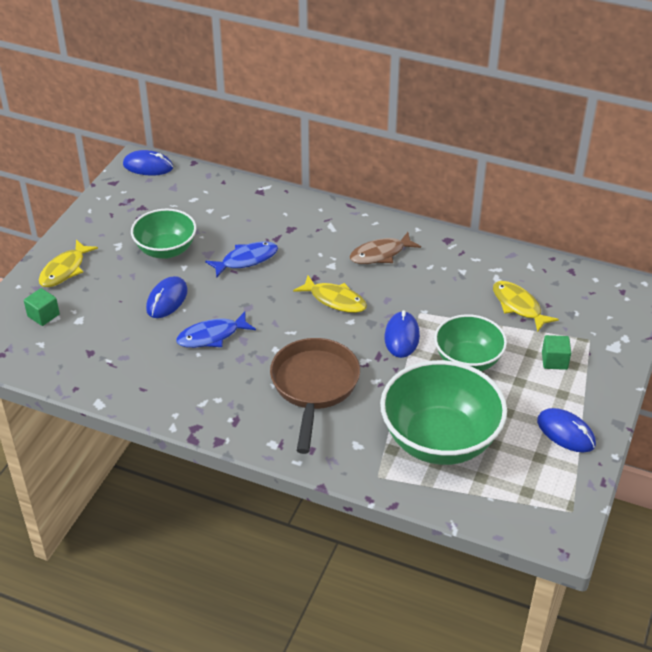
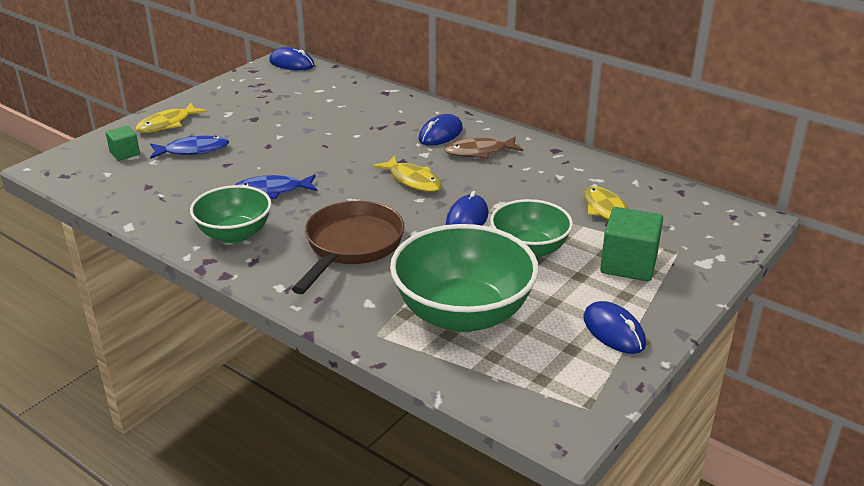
camera: 15 degrees right, 10 degrees down
(166, 250) = (270, 122): green bowl -> green bowl (234, 234)
(167, 300) = (247, 158): blue mouse -> blue mouse (440, 134)
(246, 260) = (342, 139): blue fish -> blue fish (193, 150)
(554, 361) = (628, 264): green cube -> green cube, size x1.77

